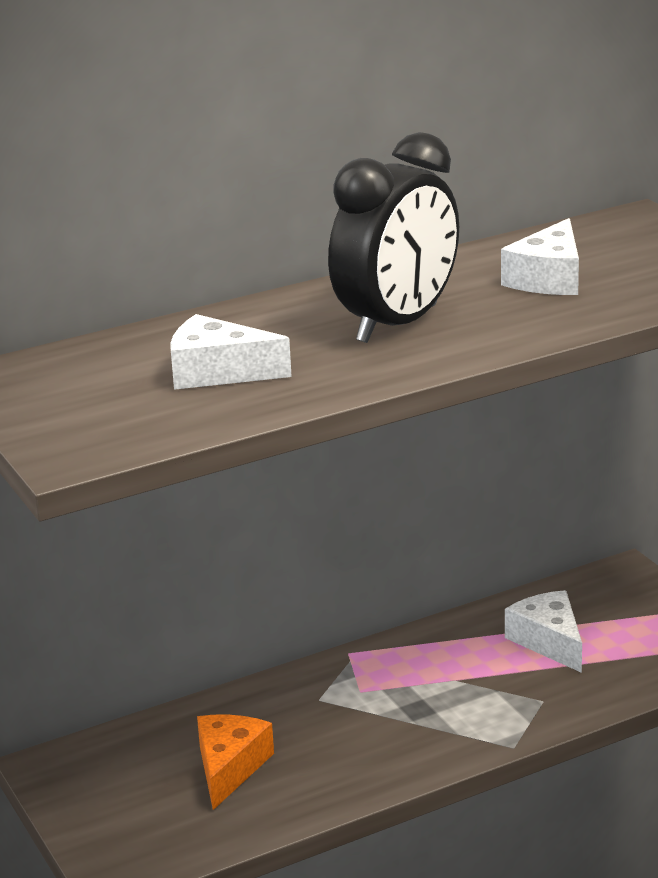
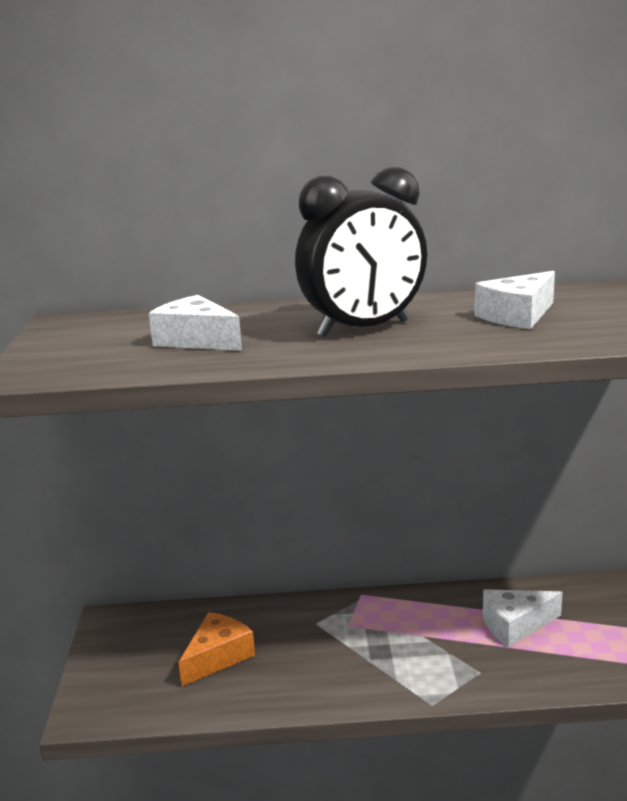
camera: 25 degrees right, 5 degrees down
(549, 641) = (515, 625): white cheese -> white cheese turned 105 degrees counterclockwise

